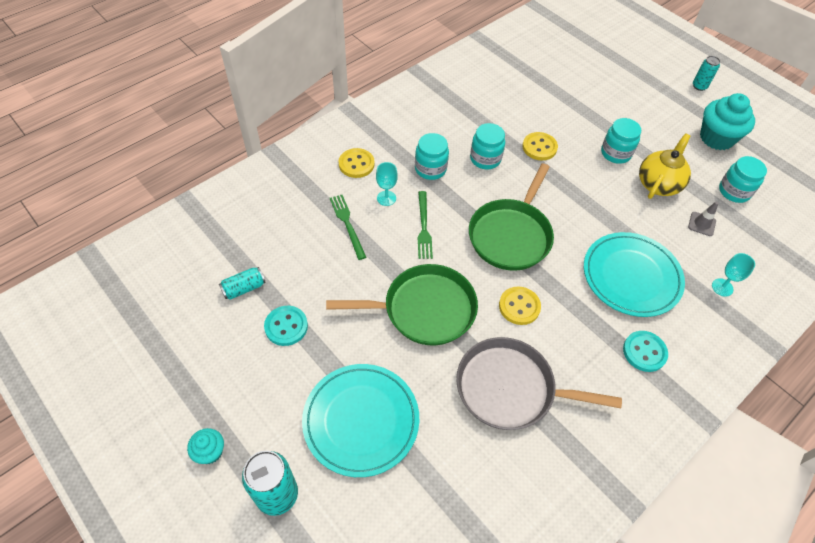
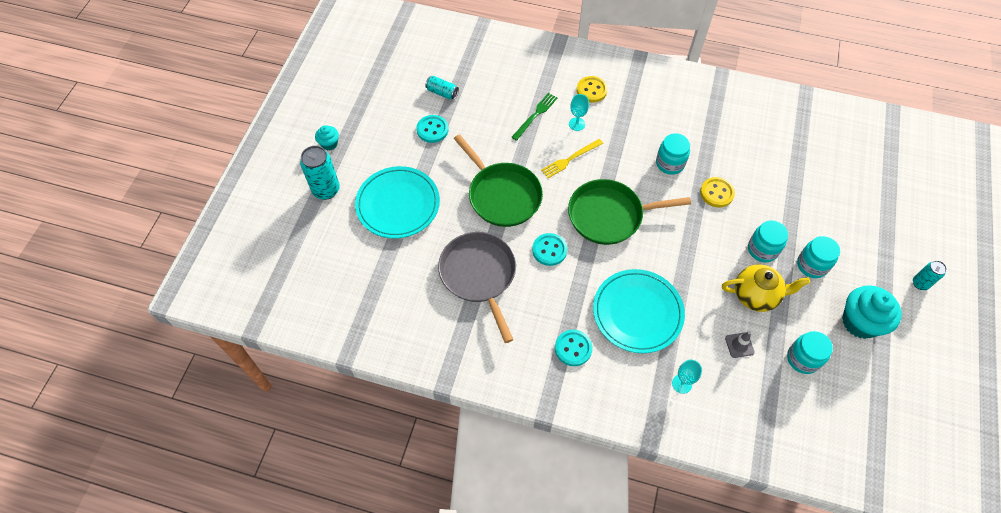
camera: 60 degrees right, 5 degrees up
(424, 227) = (570, 159): green fork -> yellow fork
(430, 169) = (627, 135): turquoise jar -> turquoise jar (812, 265)
(519, 306) = (549, 250): yellow button -> turquoise button

